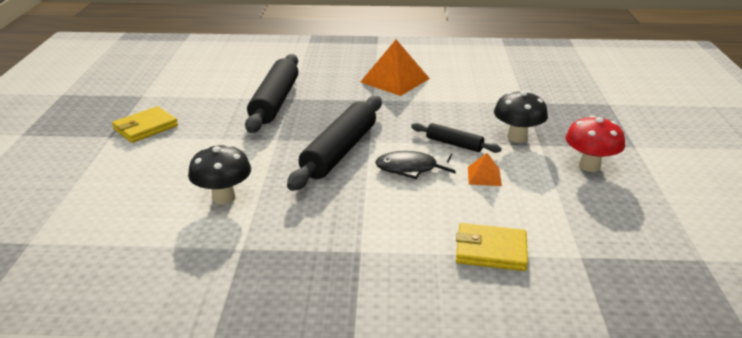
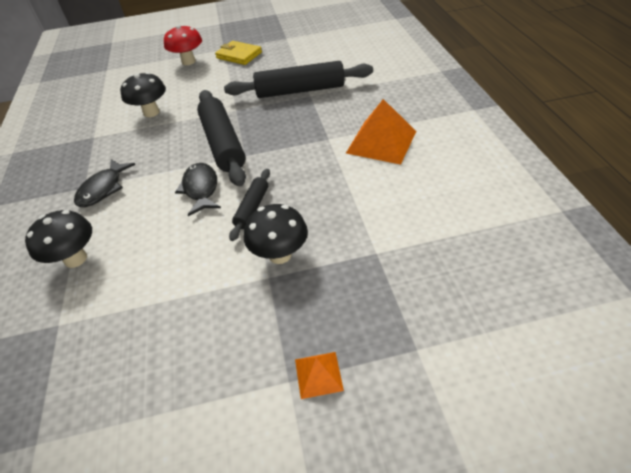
camera: 80 degrees right, 15 degrees up
(339, 151) = (223, 144): black rolling pin -> black rolling pin turned 60 degrees clockwise
(373, 235) = (103, 189): none -> black fish
(484, 176) = (193, 239): orange pyramid -> orange pyramid (318, 374)
(491, 250) = (75, 259): yellow wallet -> black mushroom
(589, 166) = (226, 327): red mushroom -> red mushroom (188, 61)

